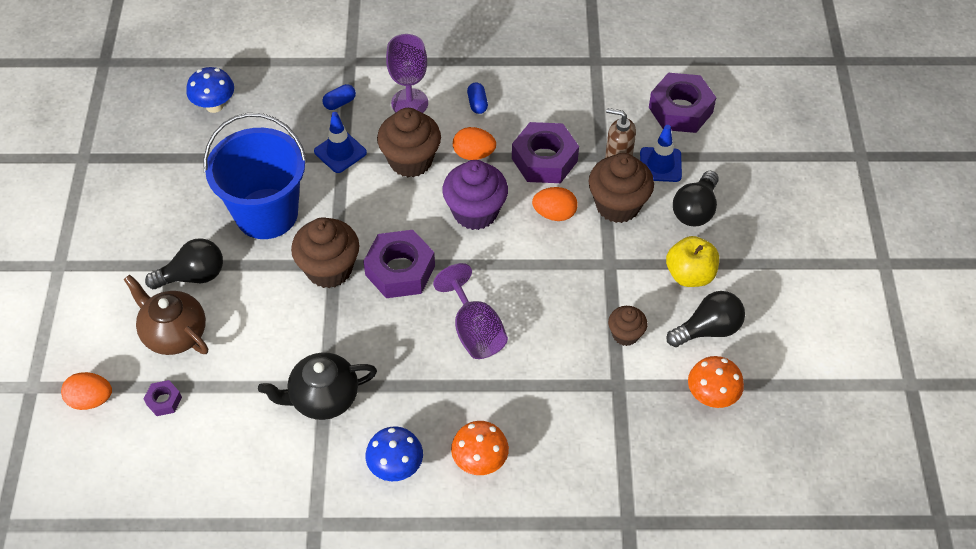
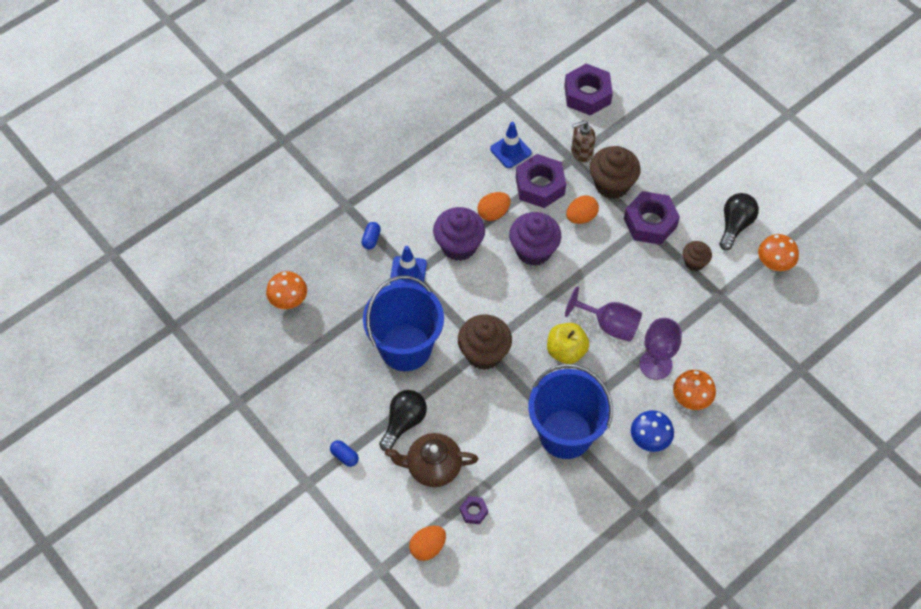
camera: 40 degrees left, 5 degrees up
(214, 106) = (289, 301): blue mushroom -> orange mushroom
(323, 398) = (565, 434): black teapot -> blue bucket
(400, 270) = (527, 321): purple nut -> purple nut (650, 223)
(409, 103) = (417, 207): purple goblet -> purple goblet (655, 364)
(410, 160) = (459, 246): brown cupcake -> purple cupcake
(477, 104) = (460, 177): blue capsule -> blue capsule (344, 456)
(660, 165) = (611, 140): blue traffic cone -> blue traffic cone (510, 151)
(689, 274) = (694, 199): yellow apple -> yellow apple (566, 351)
(695, 210) = (658, 155): black light bulb -> none

